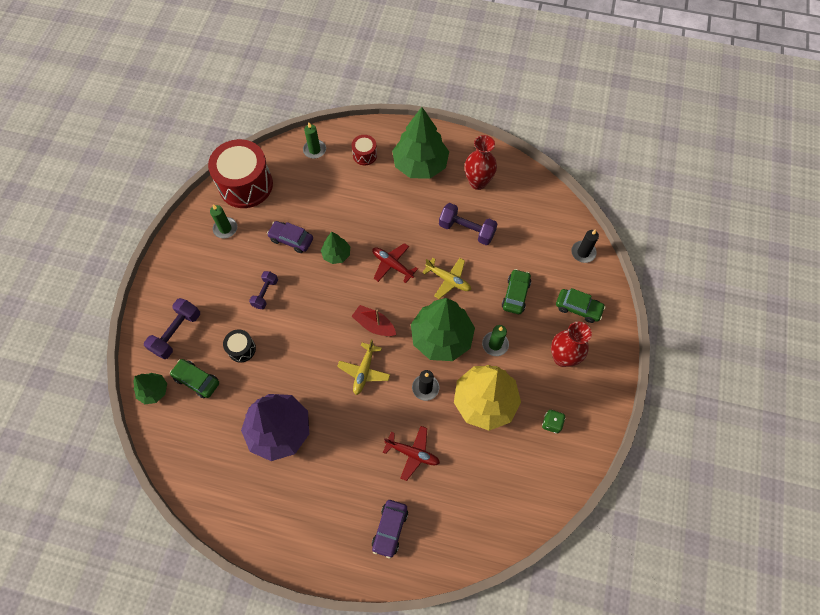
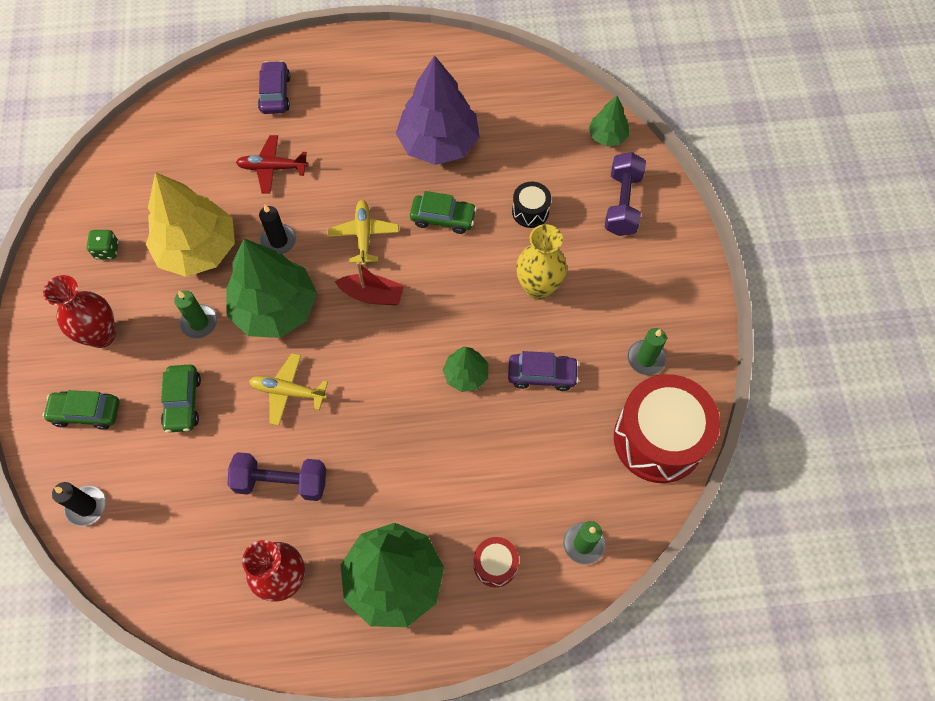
camera: 160 degrees right, 0 degrees up
(197, 380) = (564, 162): green car -> green car (443, 218)
(265, 293) = (538, 288): purple dumbbell -> yellow vase
(392, 265) = (378, 386): red plane -> none

